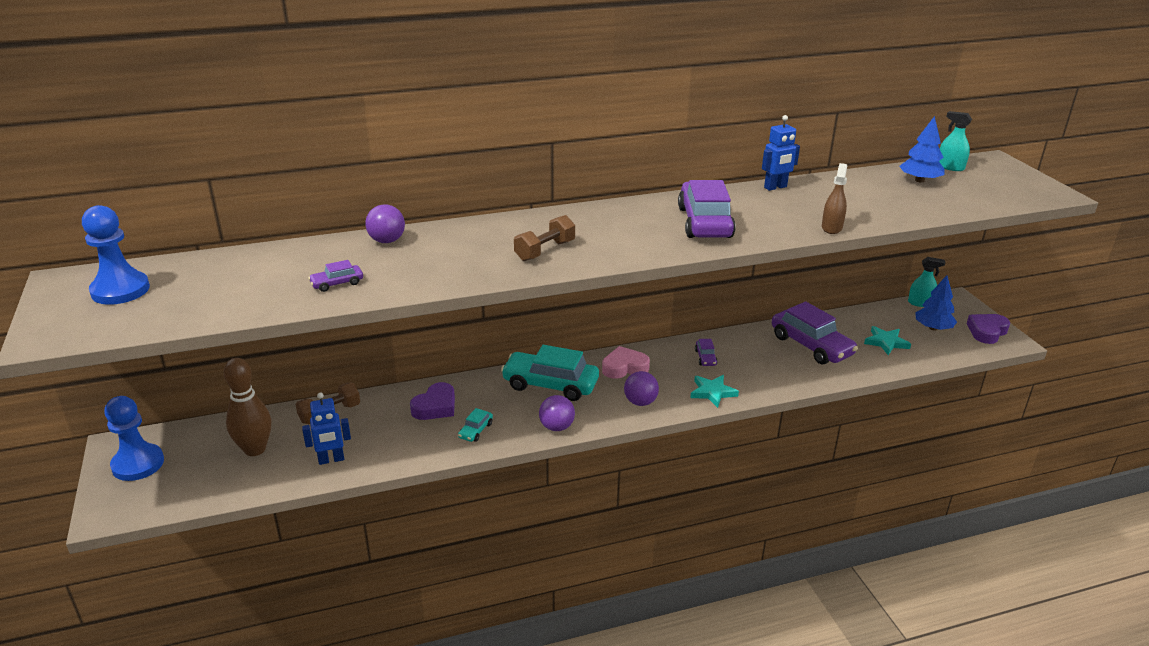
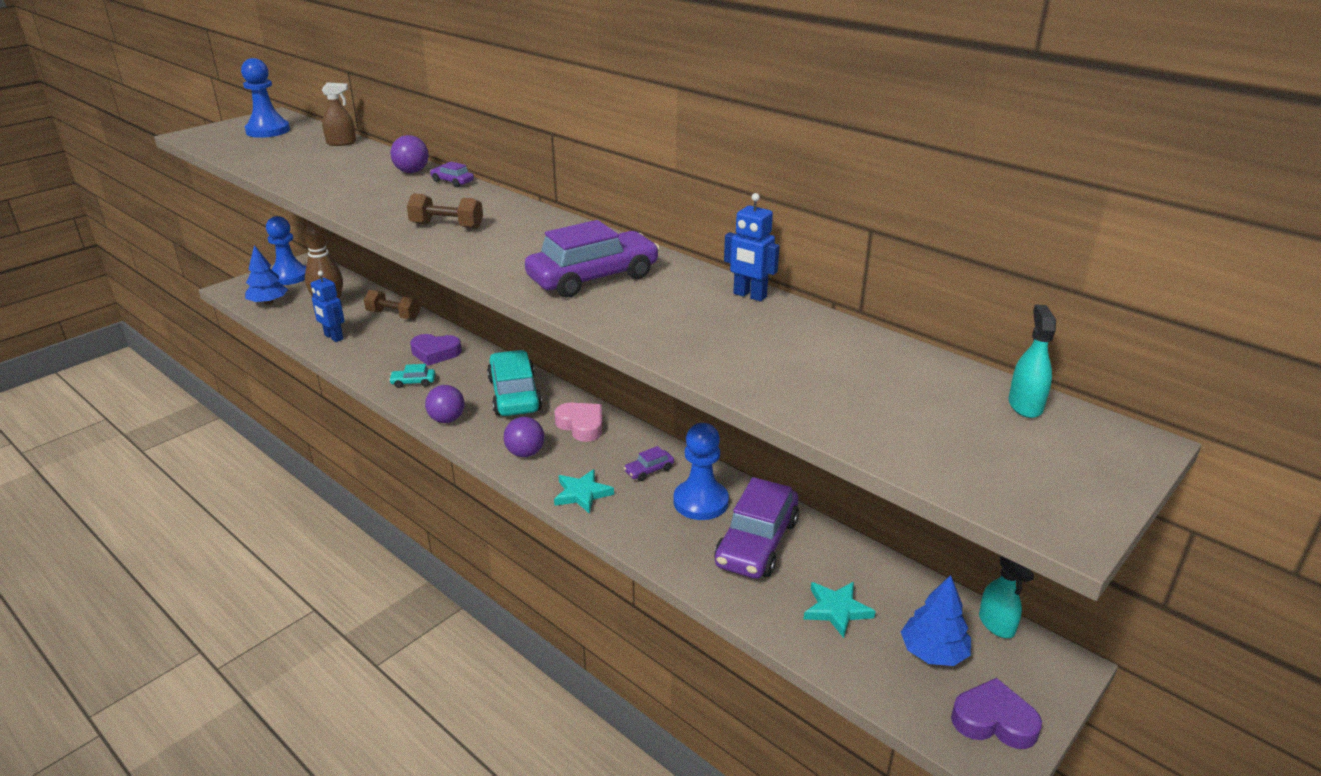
camera: 60 degrees right, 0 degrees up
(337, 283) = (321, 177): purple car -> purple car (452, 181)
(756, 350) = (700, 502): none -> blue pawn
(831, 227) = (664, 349): brown spray bottle -> brown spray bottle (341, 143)
(919, 180) = (925, 387): blue tree -> blue tree (268, 302)

